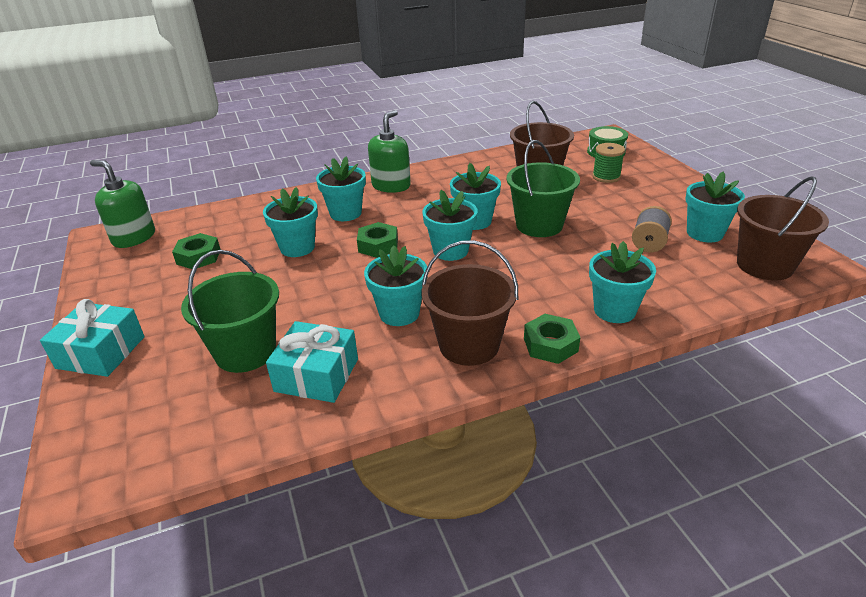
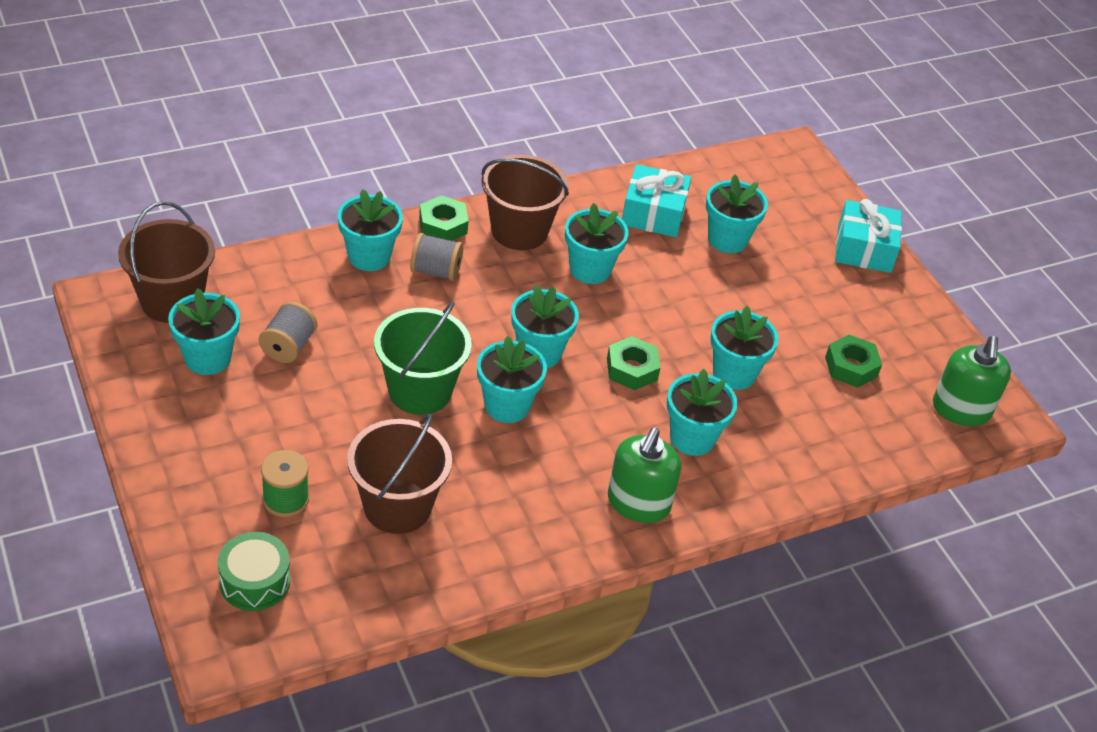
camera: 170 degrees right, 10 degrees up
(134, 237) = (961, 409): green soap dispenser -> green soap dispenser turned 75 degrees clockwise
(246, 352) = (727, 239): green bucket -> turquoise flower pot
(547, 302) = (436, 271): none -> grey spool

